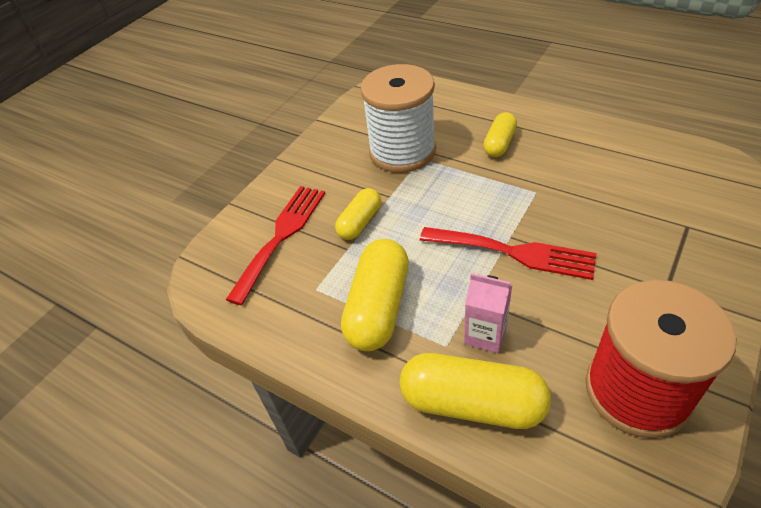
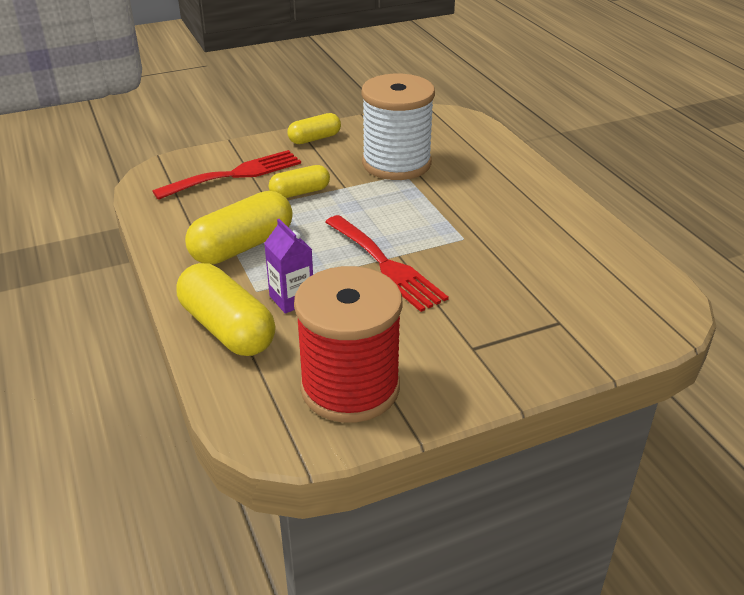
camera: 30 degrees right, 10 degrees down
(485, 334) = (292, 299): pink carton -> purple carton
(499, 143) = (484, 193): yellow capsule -> yellow capsule (314, 139)

